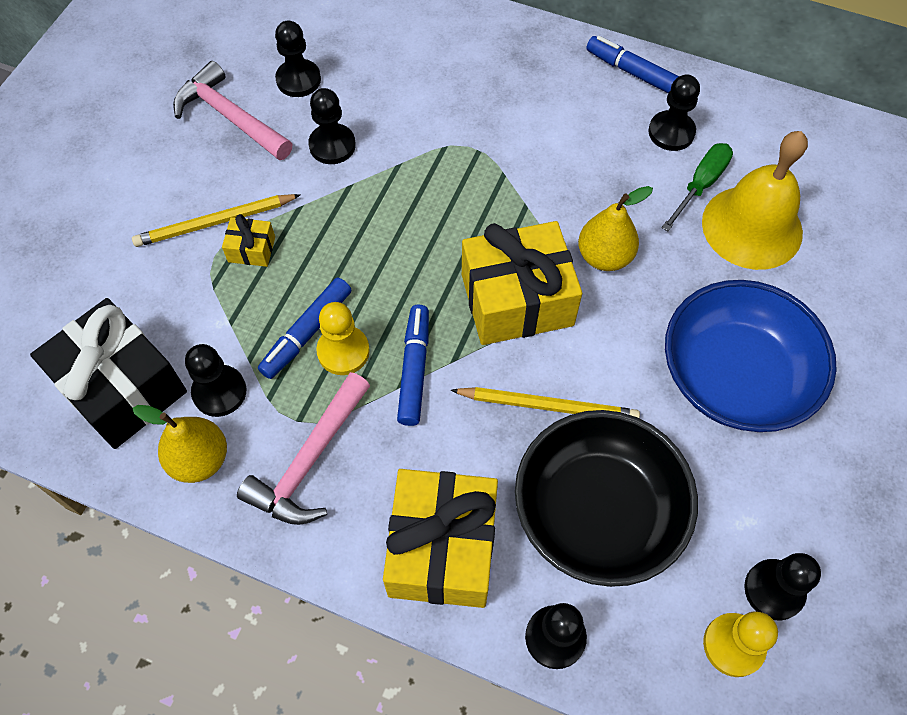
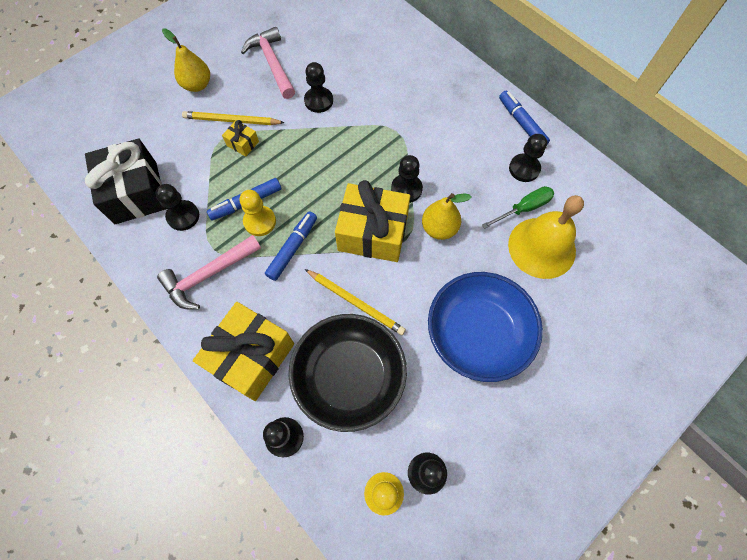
camera: 25 degrees right, 5 degrees up
(199, 459) = (153, 249): yellow pear -> yellow pear (197, 85)
(298, 80) = (321, 55): black pawn -> black pawn (406, 189)

